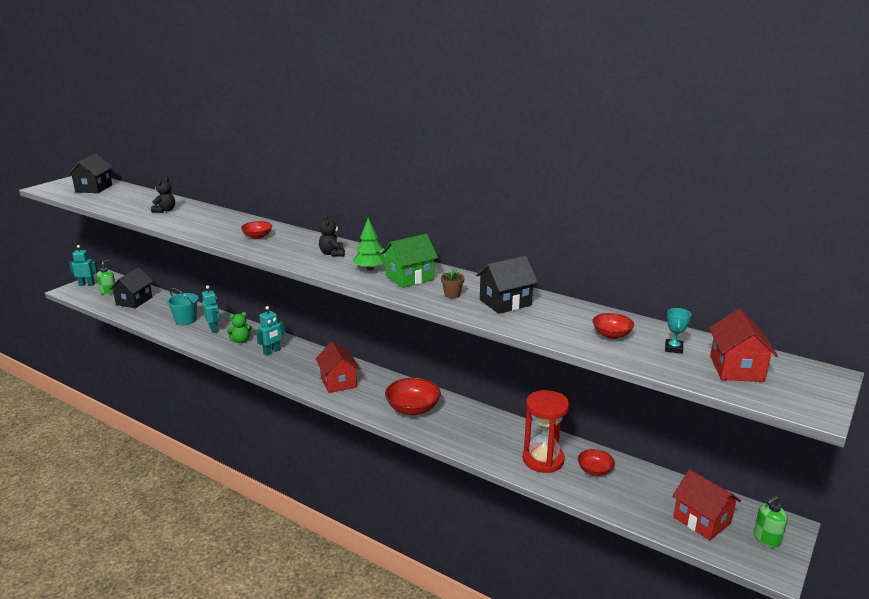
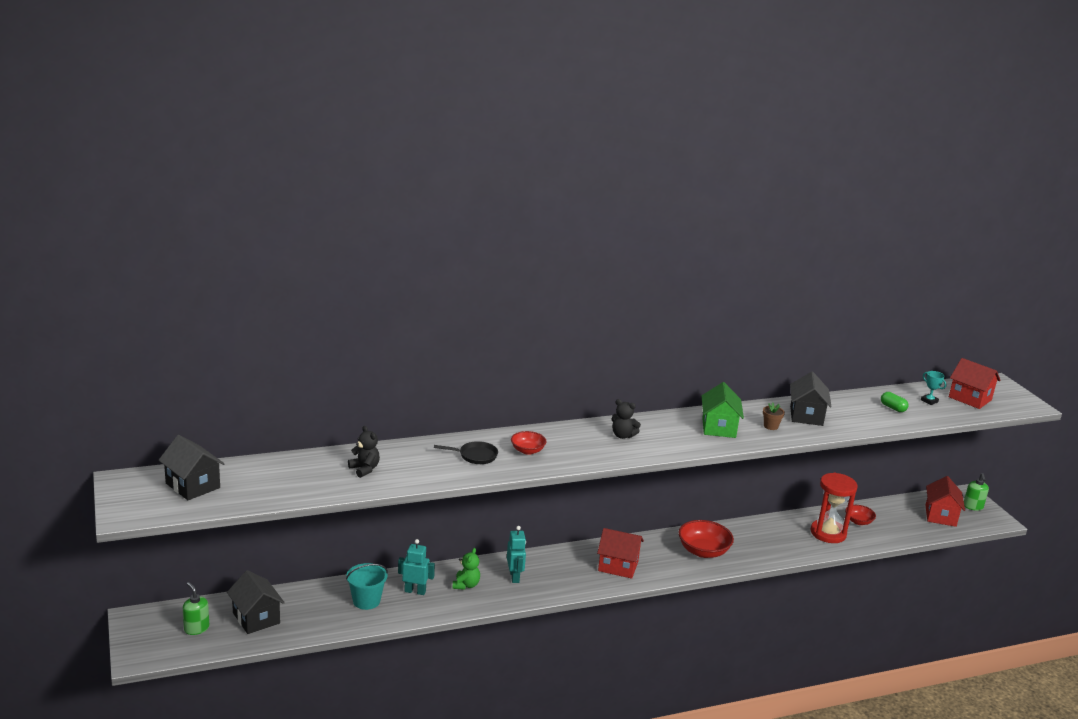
camera: 55 degrees left, 0 degrees up
(87, 284) = (142, 638): turquoise robot -> none
(226, 227) = (475, 456): none -> black pan
(370, 269) = (679, 434): green tree -> none
(611, 335) = (893, 408): red bowl -> green capsule
(702, 520) = (940, 516): red house -> red house turned 75 degrees counterclockwise

